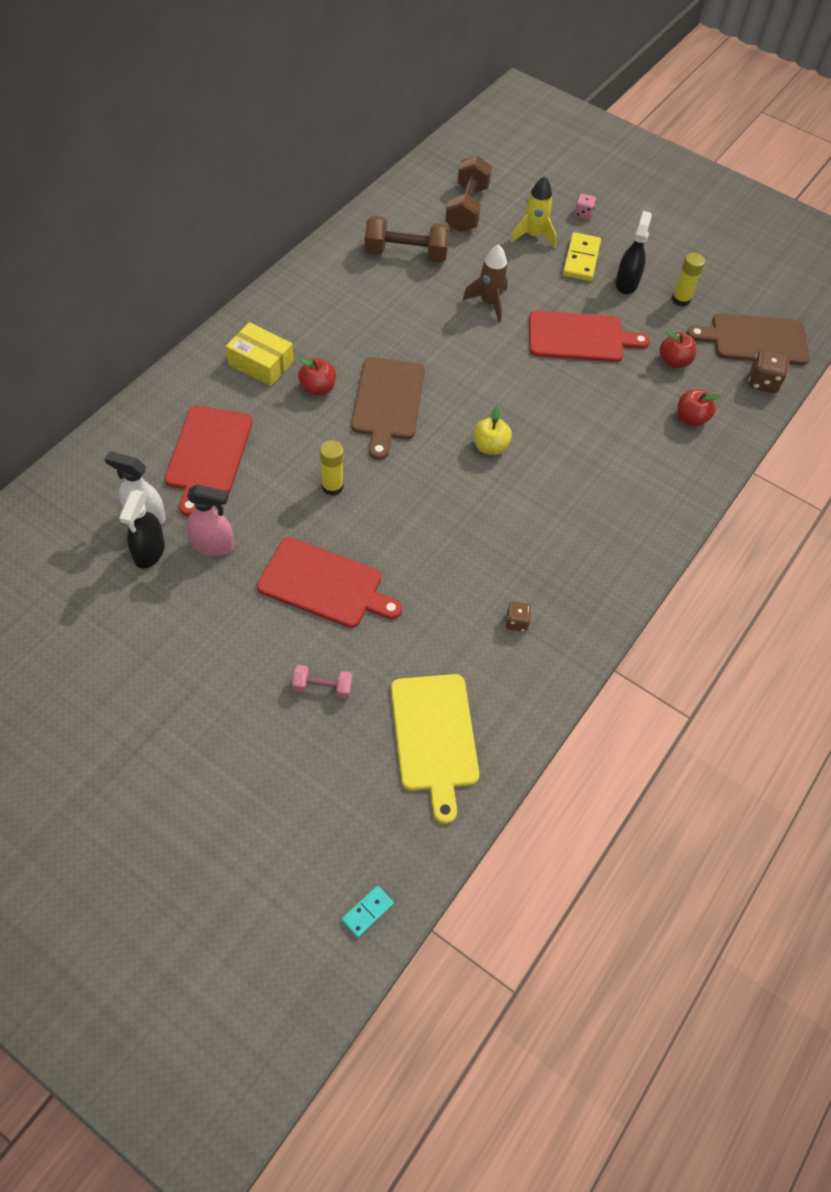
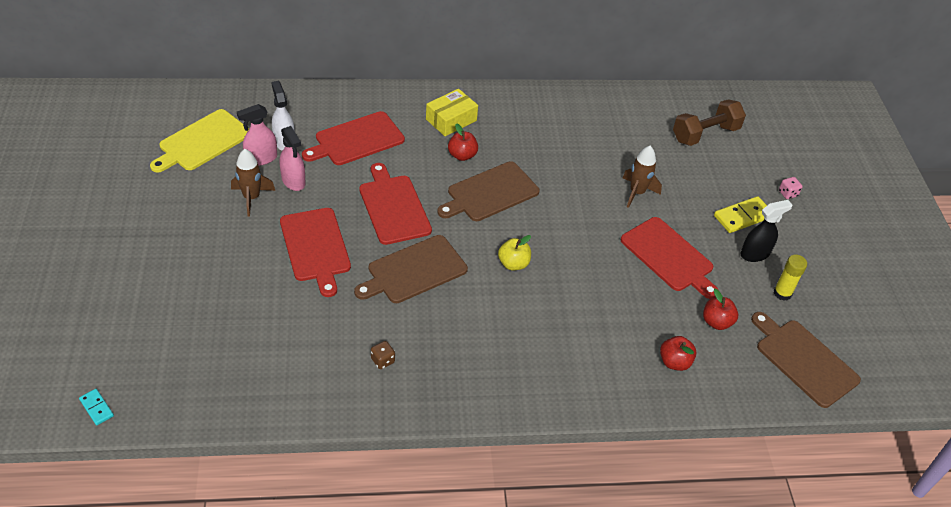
camera: 50 degrees right, 10 degrees down
(149, 552) = (261, 158): black spray bottle -> pink spray bottle
(200, 596) = (251, 198): none -> brown rocket
(261, 363) = (451, 120): yellow box -> yellow box turned 60 degrees clockwise
(322, 687) = (239, 291): pink dumbbell -> none
(332, 486) = (393, 207): yellow glue stick -> red cutting board
(367, 912) = (97, 408): turquoise domino -> turquoise domino turned 45 degrees clockwise
(406, 254) = (624, 129): brown dumbbell -> none
(429, 525) = (414, 271): none -> brown cutting board
(434, 737) = (251, 368): yellow cutting board -> yellow cutting board (202, 142)
(533, 236) = (729, 180): yellow rocket -> none
(763, 382) = (767, 388): brown dice -> none

